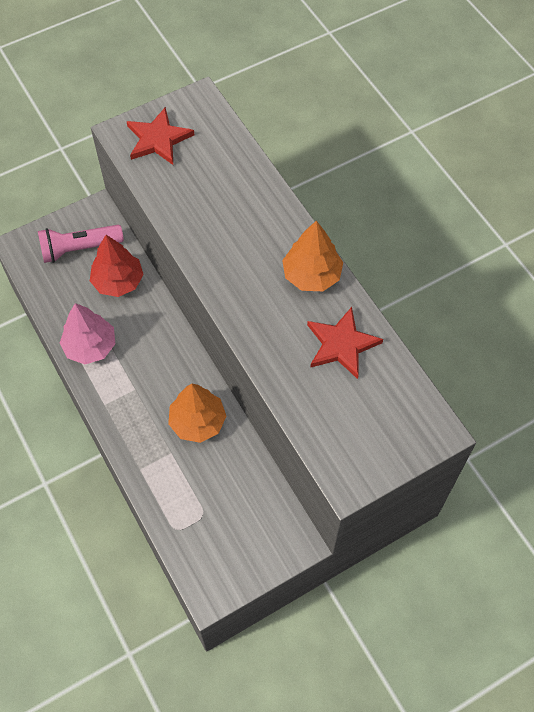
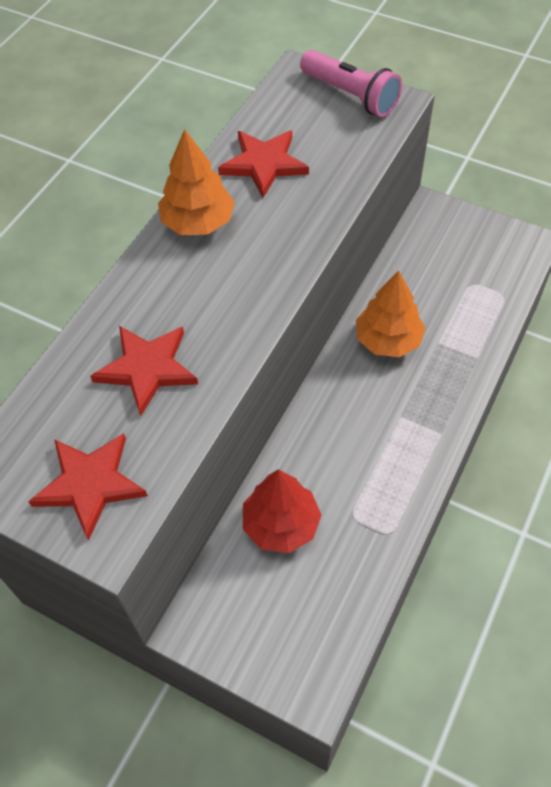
camera: 120 degrees left, 5 degrees down
(79, 248) = (265, 606): pink flashlight -> pink flashlight (350, 96)
(90, 346) = (387, 495): pink tree -> none
(212, 194) = (147, 368): none -> red star

